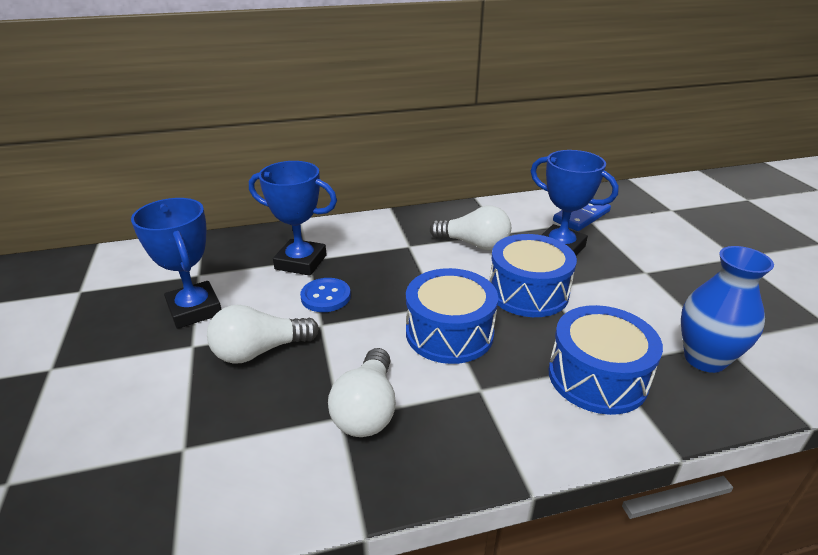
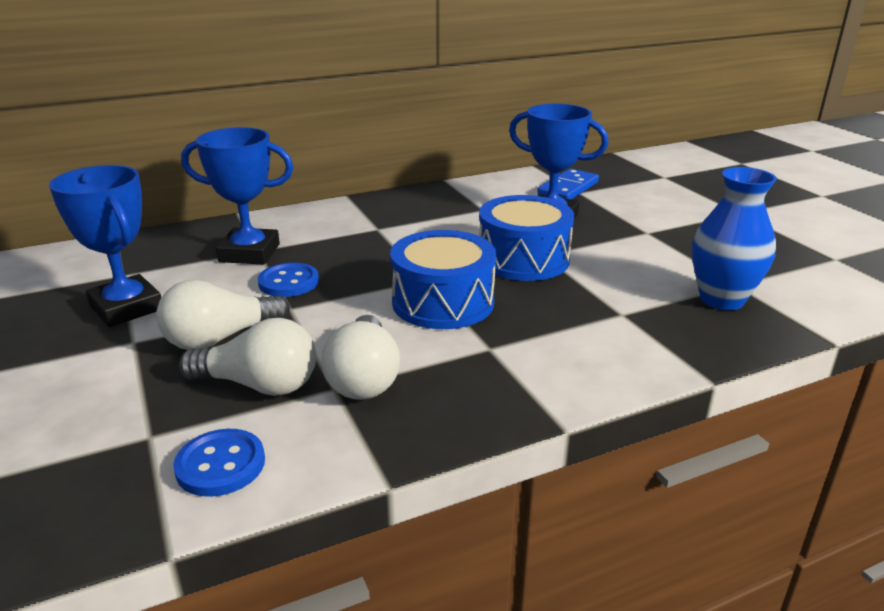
camera: 10 degrees left, 5 degrees down
(232, 489) = (220, 465): none -> blue button
(474, 244) = (452, 221): white light bulb -> white light bulb (259, 385)
(597, 377) = (613, 325): blue drum -> none

